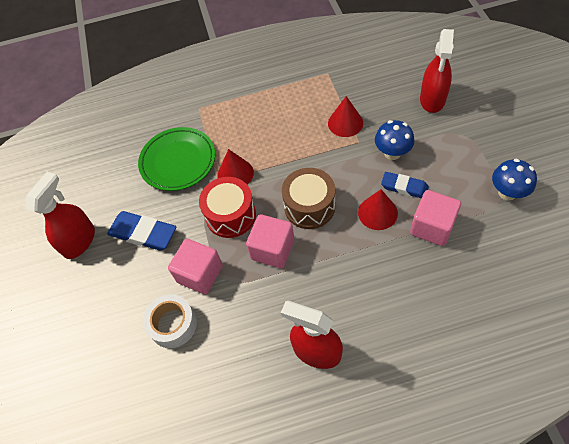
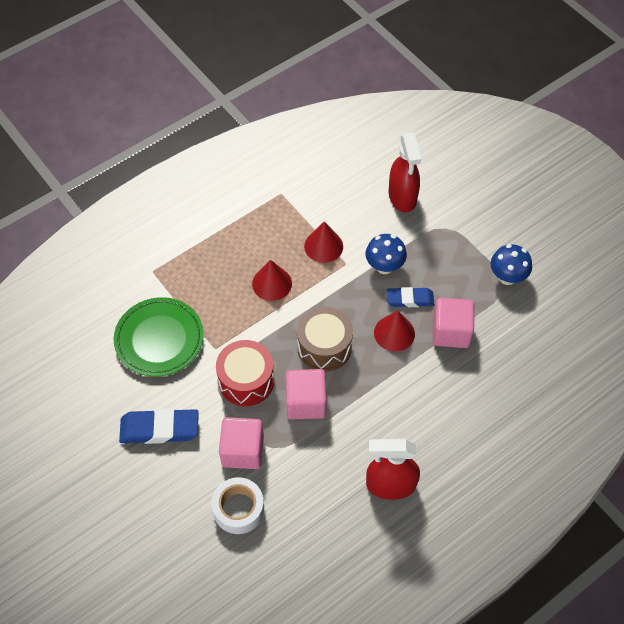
camera: 30 degrees left, 0 degrees up
(79, 241) = (91, 459): red spray bottle -> none
(235, 173) = (230, 334): red cone -> red cone (272, 283)

